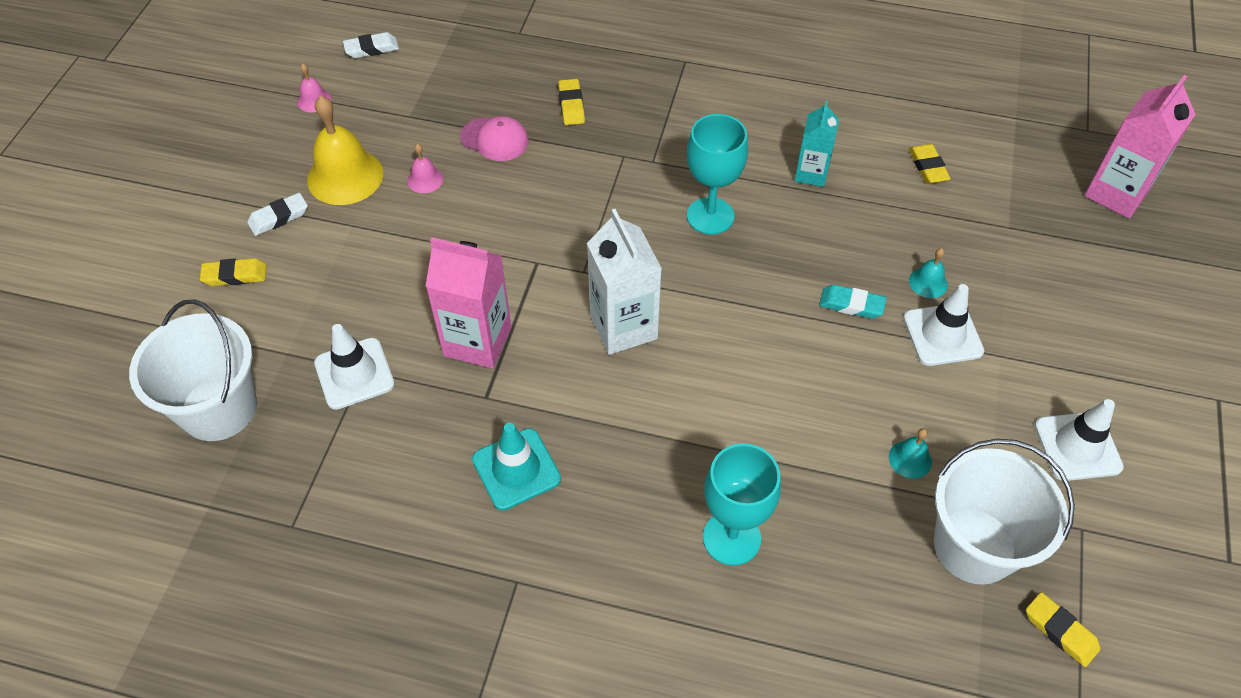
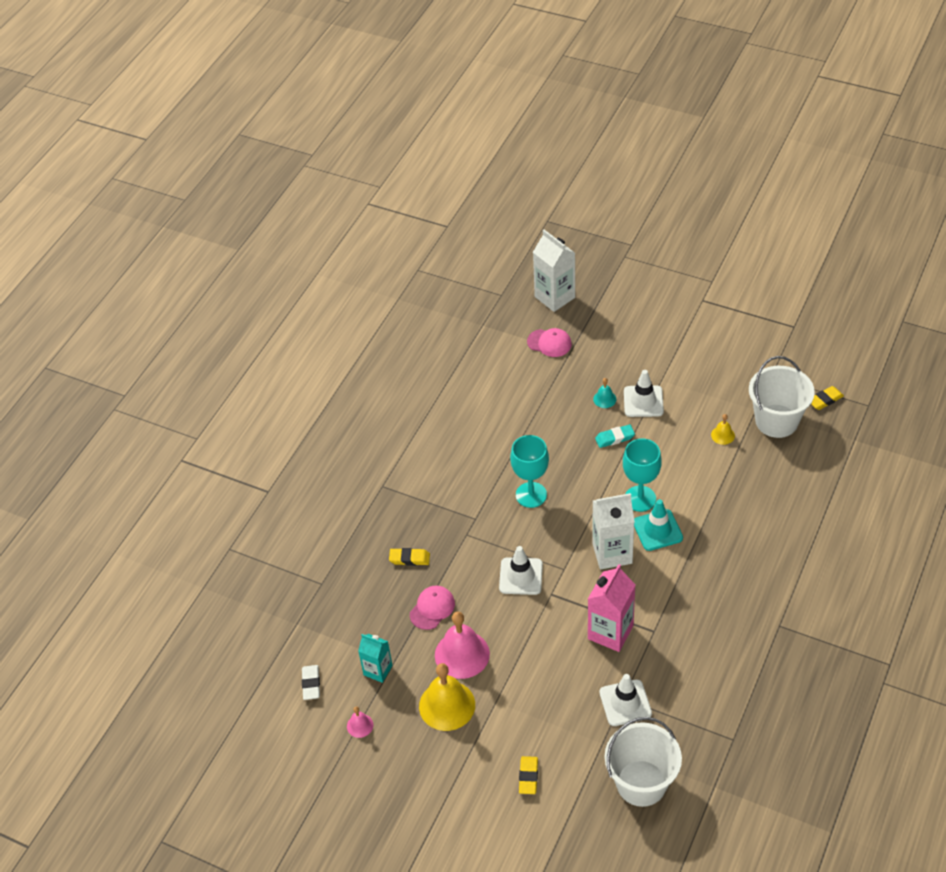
camera: 75 degrees left, 5 degrees down
(279, 217) = (478, 749): white eraser -> none
(425, 179) = (462, 654): pink bell -> pink bell, size x2.12
(516, 469) = (707, 619): turquoise traffic cone -> turquoise traffic cone (657, 530)
(731, 538) = (762, 522): turquoise goblet -> turquoise goblet (640, 498)
(811, 173) = (506, 436): turquoise carton -> turquoise carton (378, 670)
(851, 305) = (614, 438): turquoise eraser -> turquoise eraser turned 45 degrees clockwise
(910, 459) = (722, 435): turquoise bell -> yellow bell
(928, 167) = (514, 377): yellow eraser -> none
(1015, 199) = (549, 343): none -> pink cap
(1077, 446) = (723, 364): white traffic cone -> white traffic cone (521, 576)
(1116, 193) = (554, 297): pink carton -> white carton

